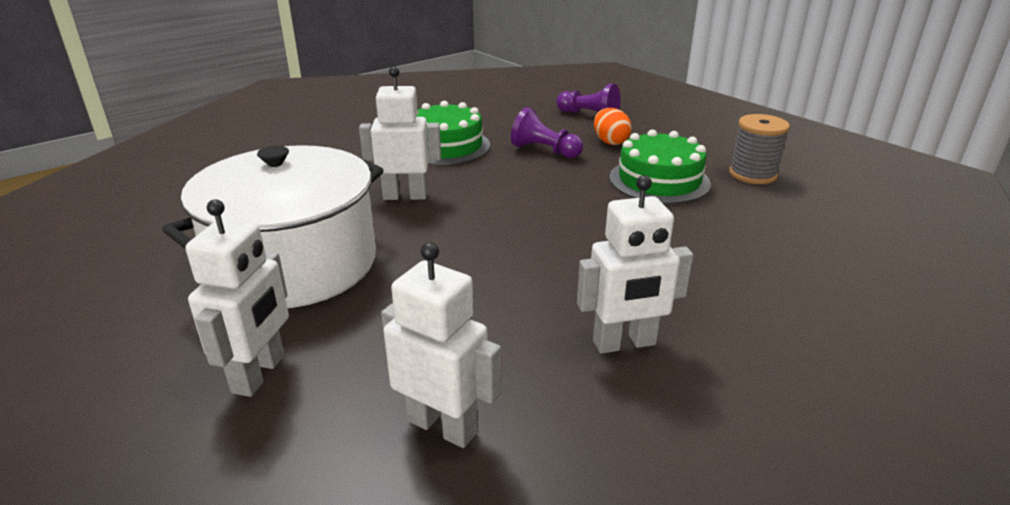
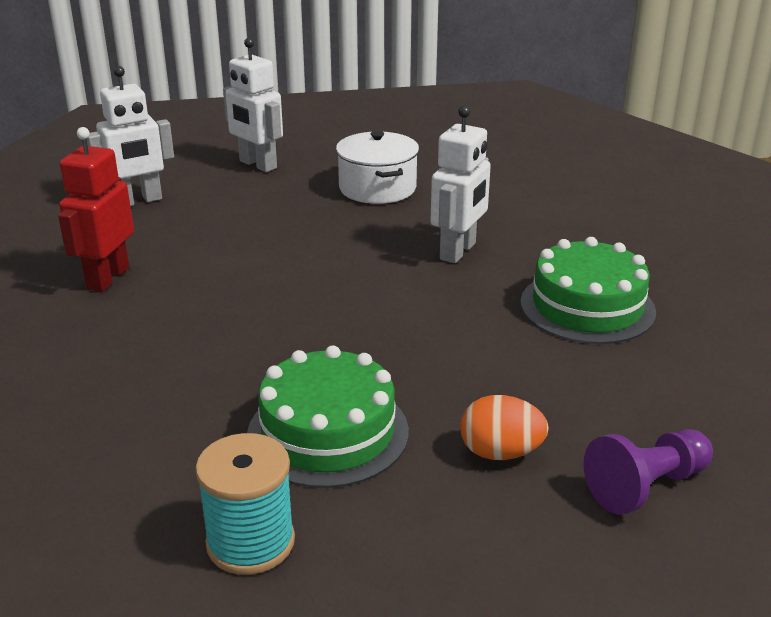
camera: 120 degrees right, 0 degrees up
(295, 264) = (377, 188): white pot -> white pot, size x0.56
(544, 151) = (512, 376): purple pawn -> none
(624, 343) = (107, 278): white robot -> red robot
(752, 174) = (250, 542): grey spool -> turquoise spool

